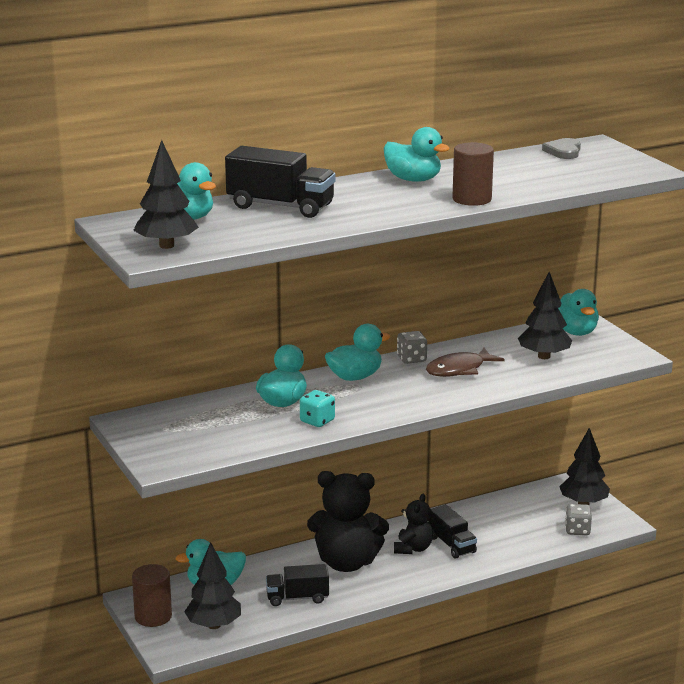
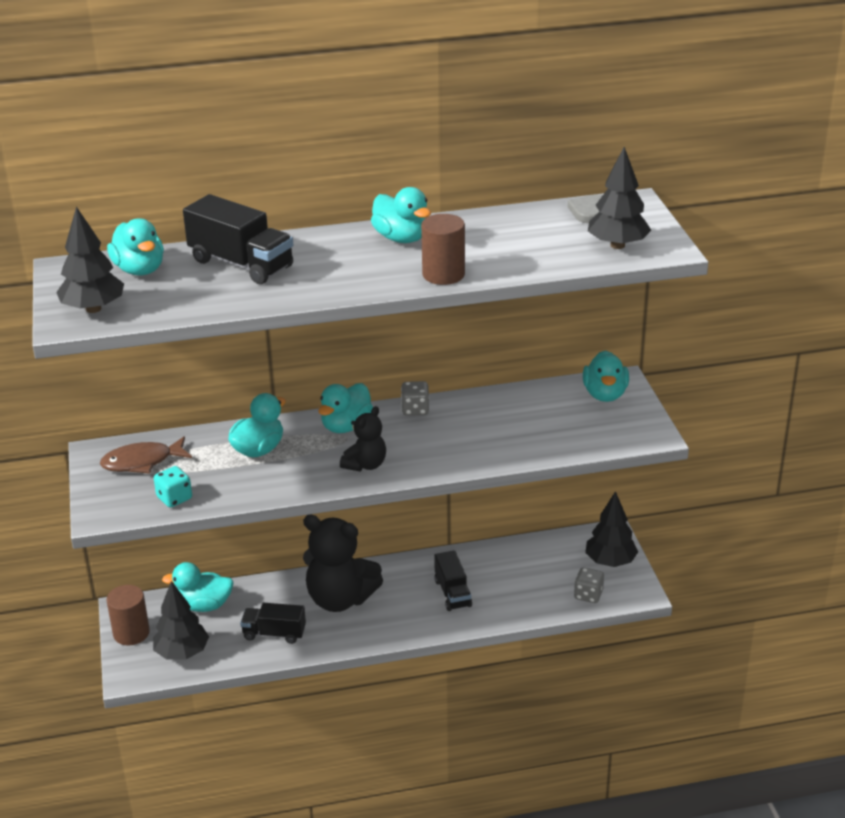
camera: 15 degrees right, 10 degrees up
(317, 421) = (279, 479): turquoise dice -> turquoise dice (174, 498)
(355, 377) = (346, 426): turquoise duck -> turquoise duck turned 135 degrees clockwise
(413, 548) = (412, 592): black teddy bear -> black teddy bear (365, 465)
(459, 369) = (456, 430): brown fish -> brown fish (142, 462)
(544, 356) = (553, 424): black tree -> black tree (617, 245)

